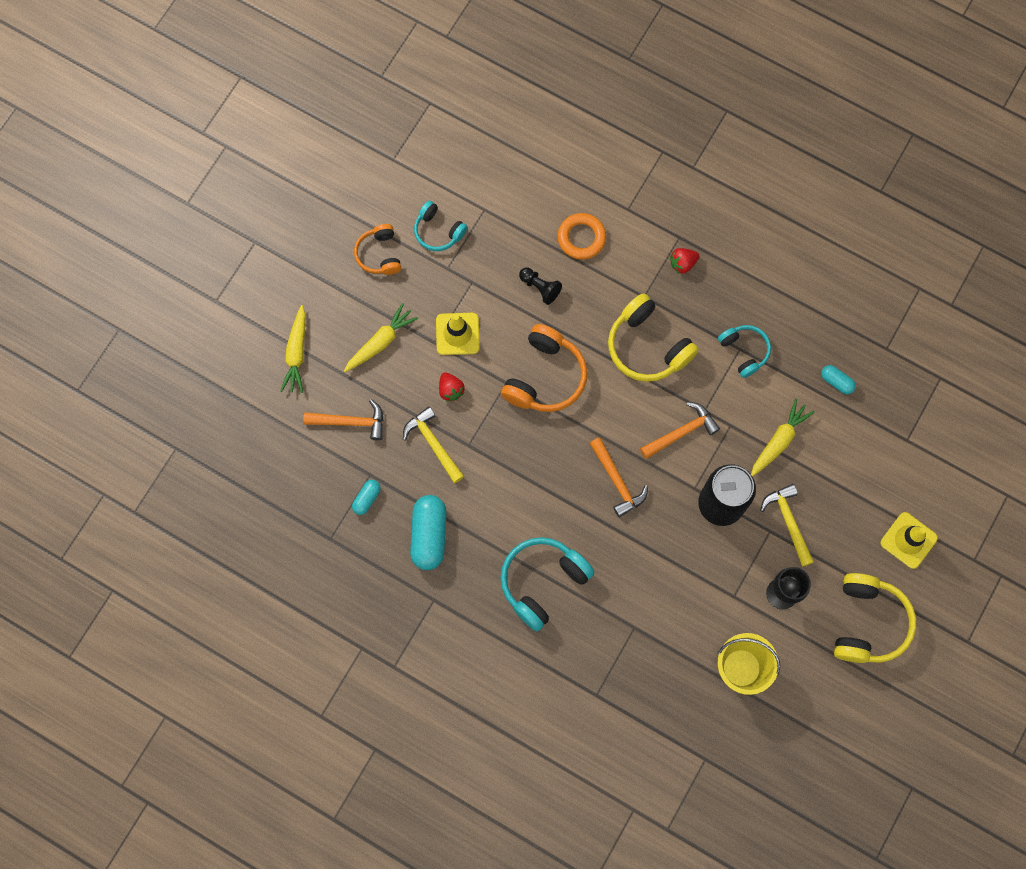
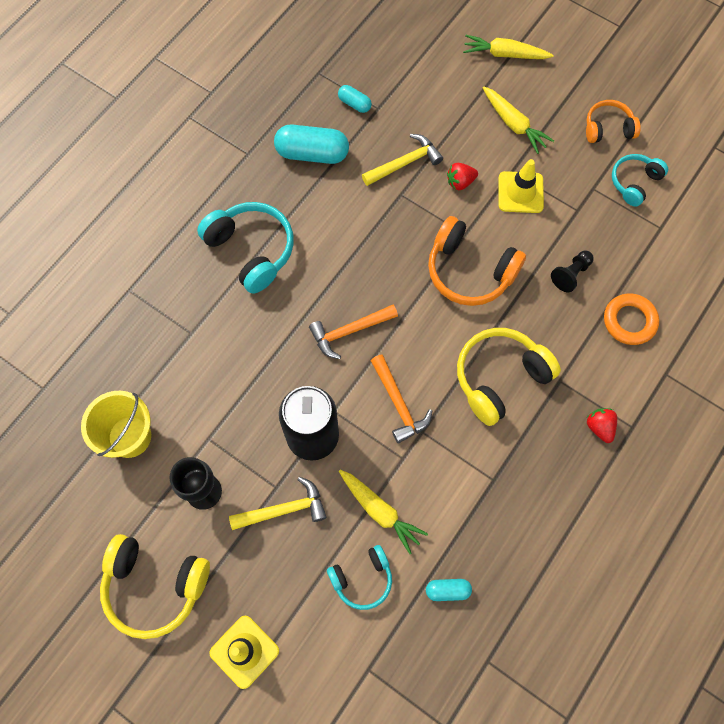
camera: 95 degrees right, 5 degrees down
(350, 422) = (432, 94): orange hammer -> none
(744, 351) = (490, 485): turquoise headphones -> turquoise headphones (362, 579)
(836, 382) = (447, 590): turquoise capsule -> turquoise capsule turned 45 degrees clockwise

